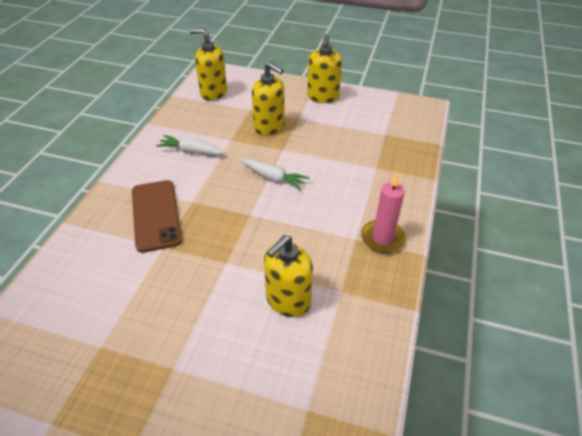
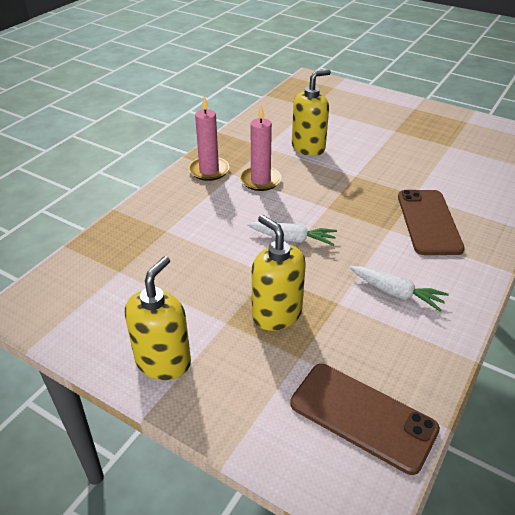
camera: 165 degrees left, 5 degrees down
(213, 93) = (363, 416): yellow soap dispenser -> brown phone
(273, 178) = (292, 239): white carrot -> white carrot turned 150 degrees clockwise
(324, 235) = (260, 180): none -> pink candle

